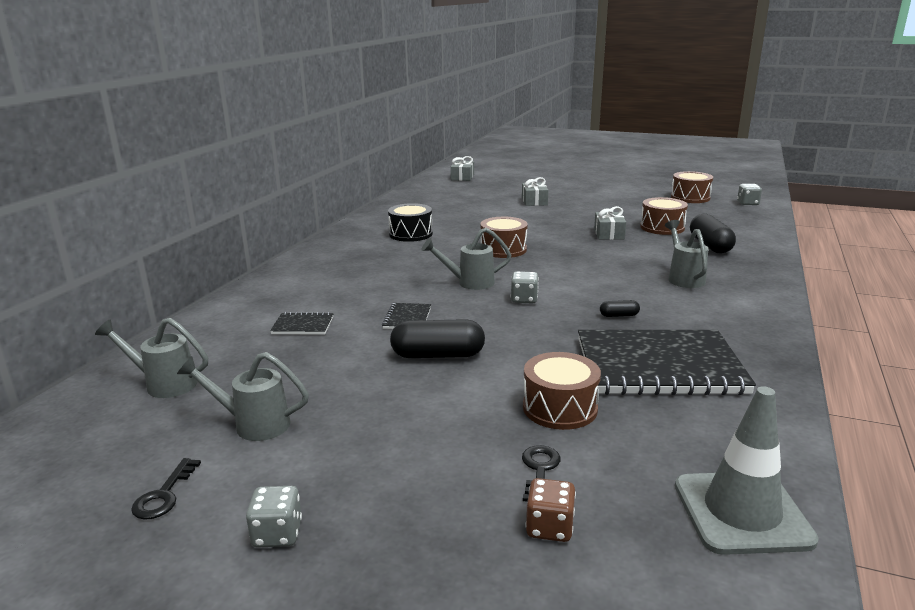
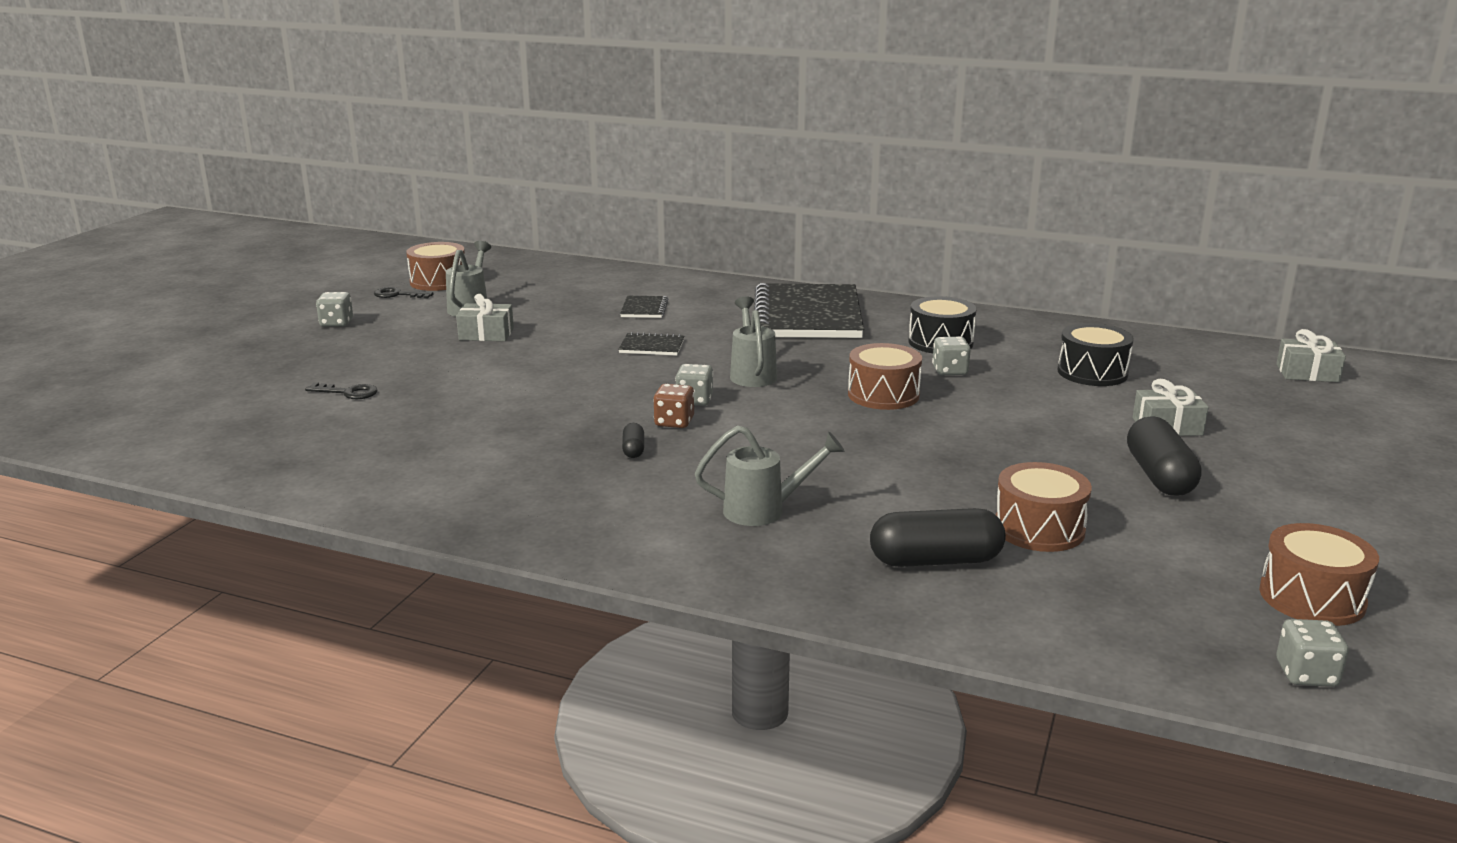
camera: 90 degrees right, 0 degrees up
(163, 384) = (547, 278): grey watering can -> none
(438, 355) = (560, 360): black capsule -> black capsule (1159, 476)
(462, 234) = (950, 371): none -> grey dice
(463, 208) = (1092, 372): none -> black drum
(549, 527) = (280, 392): brown dice -> brown dice (674, 422)
(560, 408) = (434, 405): brown drum -> brown drum (438, 281)
(609, 234) = (982, 475): grey gift -> grey gift (486, 334)
(658, 366) = (493, 457): black notebook -> black notebook (808, 315)
(741, 512) = (239, 458): grey traffic cone -> none

